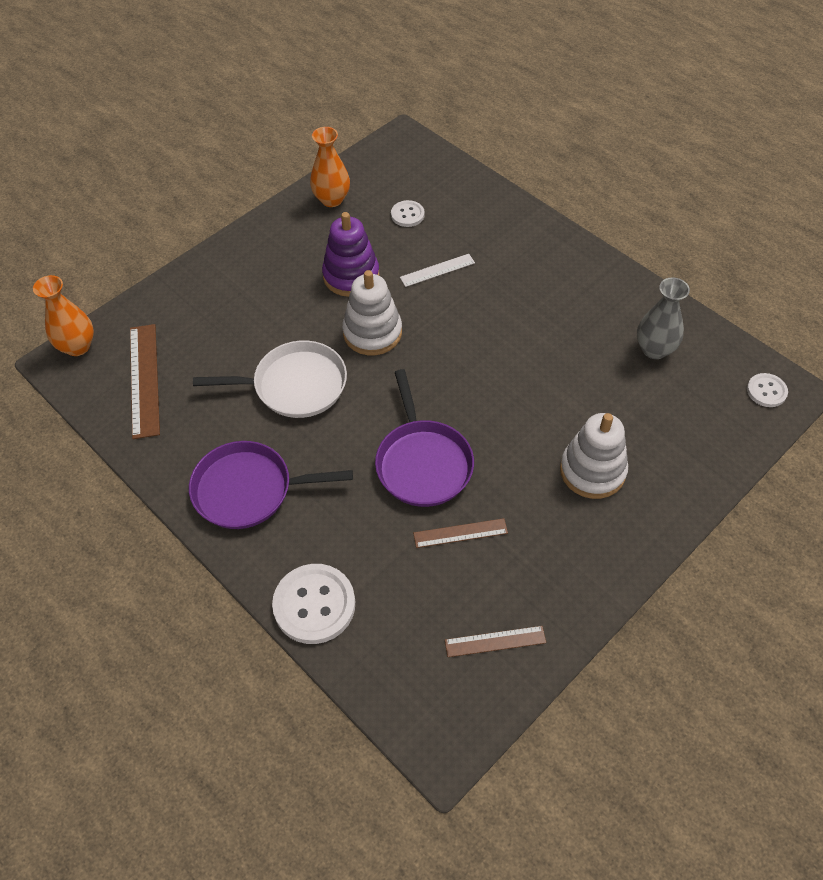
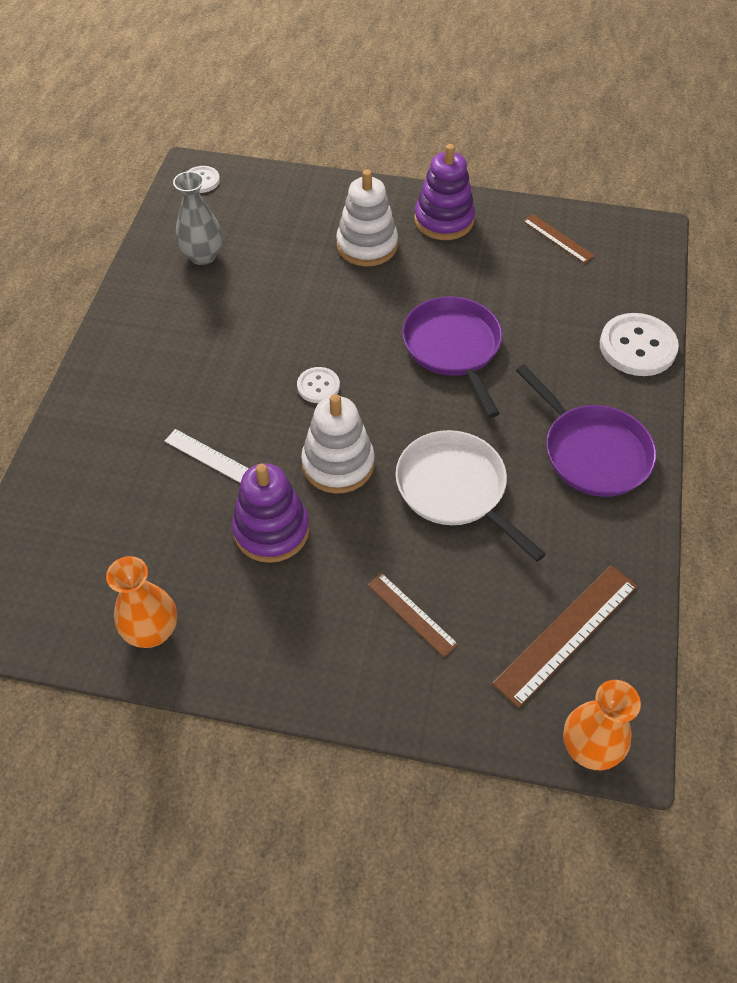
camera: 125 degrees left, 0 degrees up
(407, 215) = (133, 532): white button -> white button (318, 386)
(423, 463) = (453, 348): purple pan -> purple pan turned 60 degrees counterclockwise
(460, 533) = (494, 294): brown ruler -> brown ruler (412, 614)
(588, 554) = (444, 220): none -> purple stacking toy

